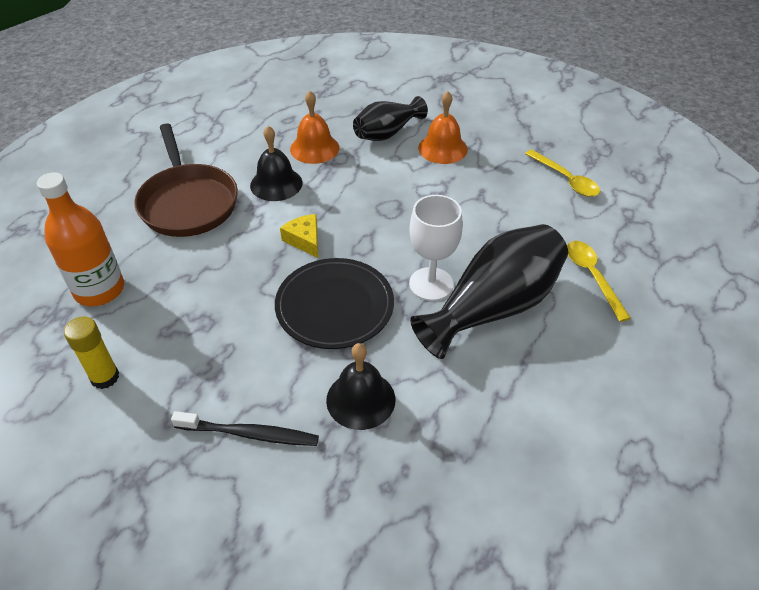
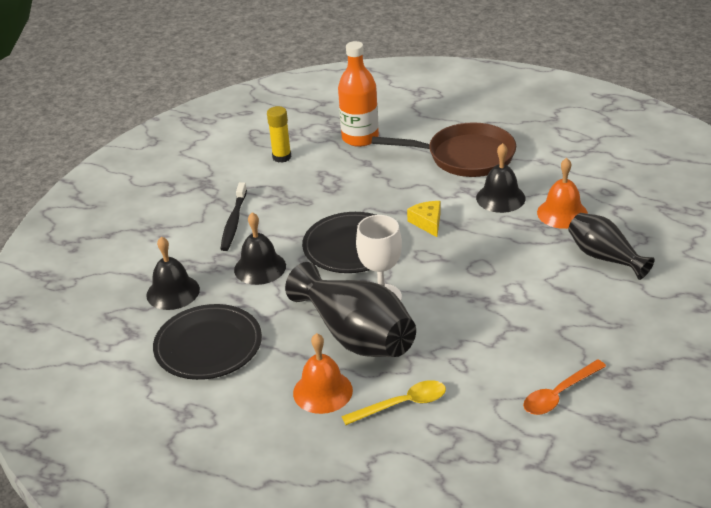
camera: 90 degrees right, 10 degrees down
(188, 202) = (465, 157): brown pan -> brown pan turned 150 degrees counterclockwise
(304, 240) = (427, 222): yellow cheese -> yellow cheese turned 75 degrees counterclockwise
(401, 506) = (173, 292): none -> black bell
(442, 148) = (589, 298): orange bell -> orange bell (322, 391)
(513, 453) = (208, 345): none -> black plate
(565, 179) = (559, 394): yellow spoon -> orange spoon

